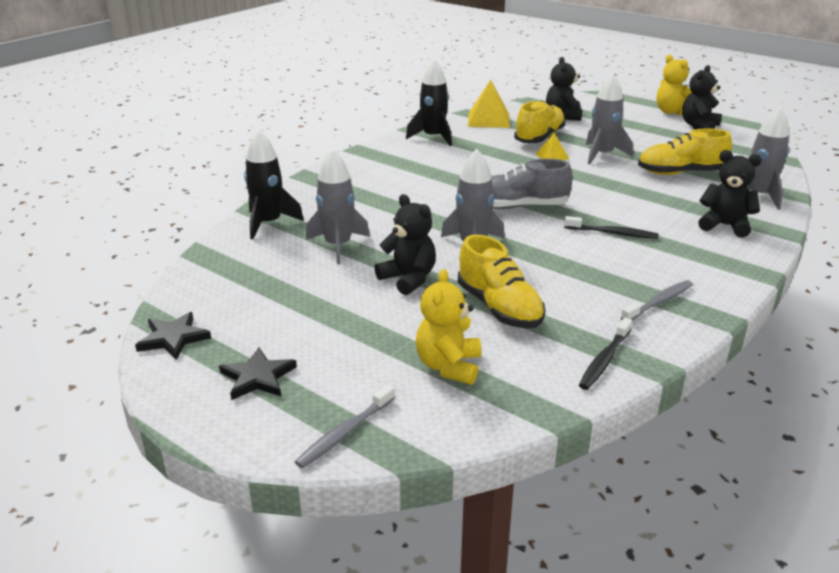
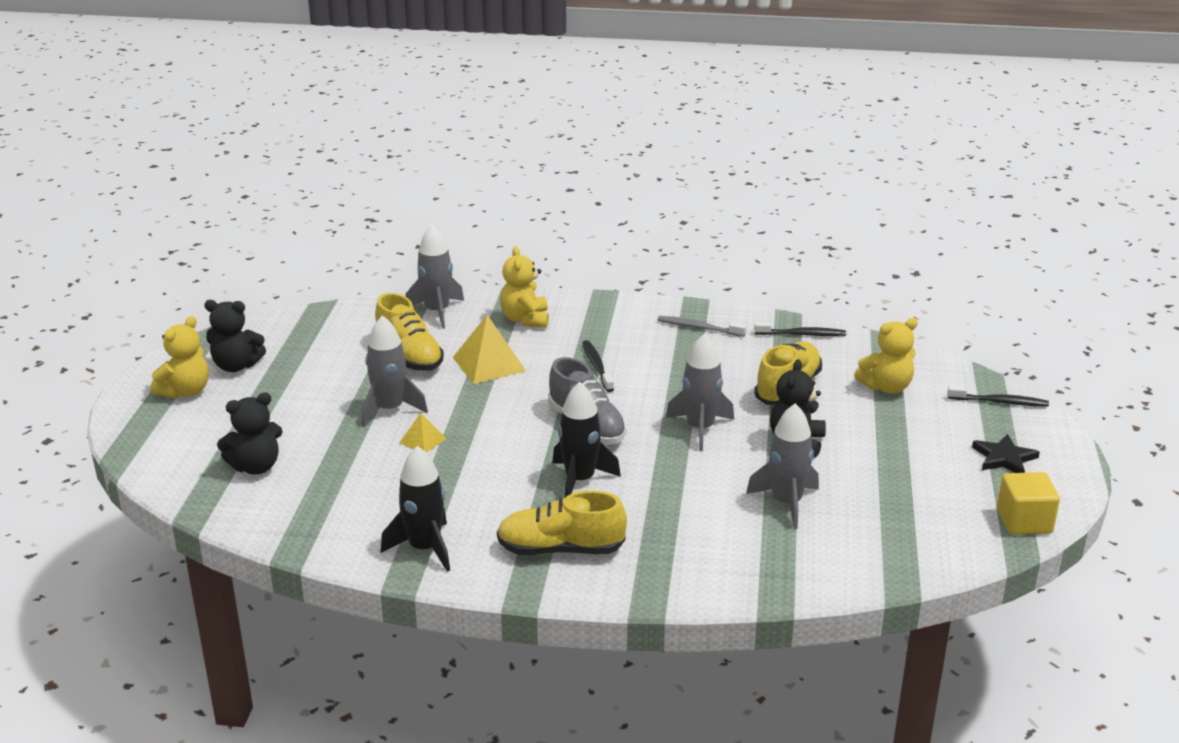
camera: 120 degrees left, 0 degrees up
(173, 338) = (1024, 521): black star -> yellow cube
(268, 223) = (794, 570): black rocket -> black rocket (580, 480)
(345, 433) = (1000, 402): grey toothbrush -> black toothbrush
(488, 120) = (314, 523): yellow pyramid -> yellow pyramid (489, 364)
(539, 137) = (361, 464): yellow shoe -> yellow shoe (560, 549)
(725, 225) = (525, 319): black teddy bear -> yellow teddy bear

